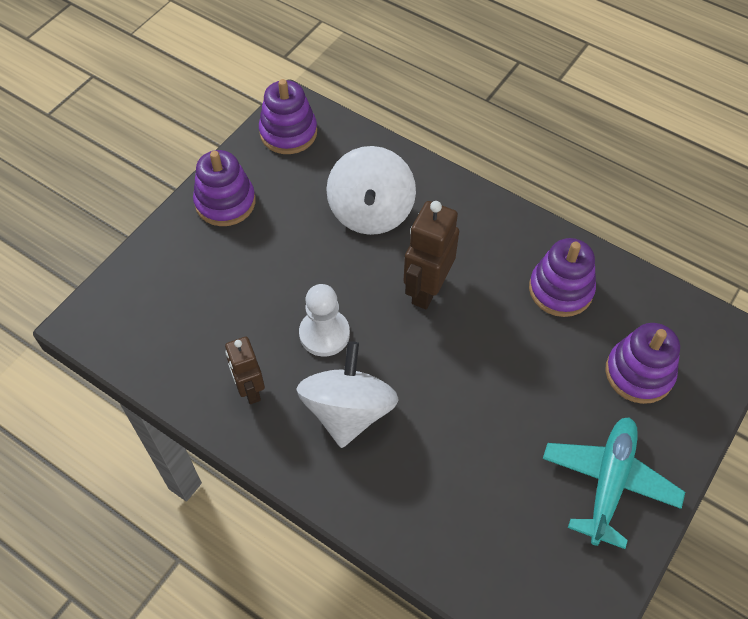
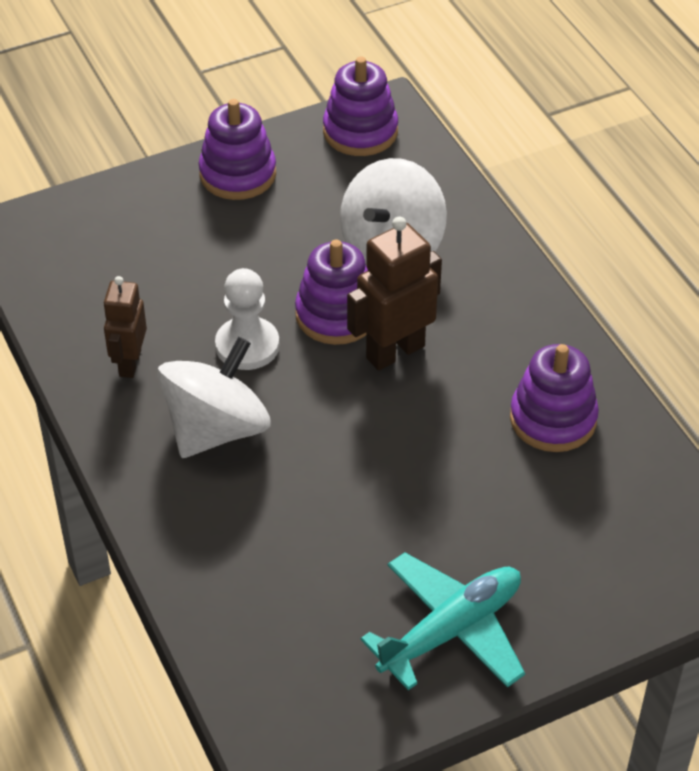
camera: 30 degrees right, 10 degrees down
(639, 373) = (577, 543): purple stacking toy -> purple stacking toy (336, 315)

